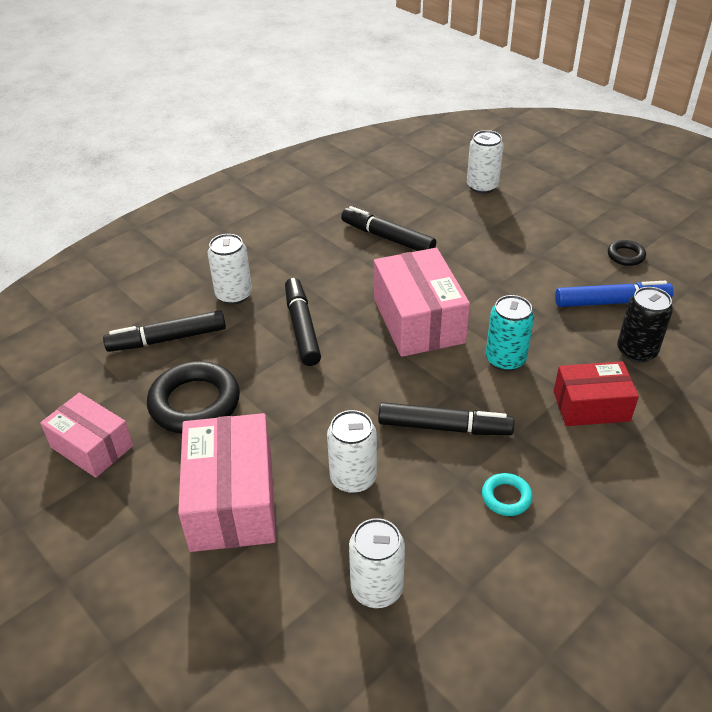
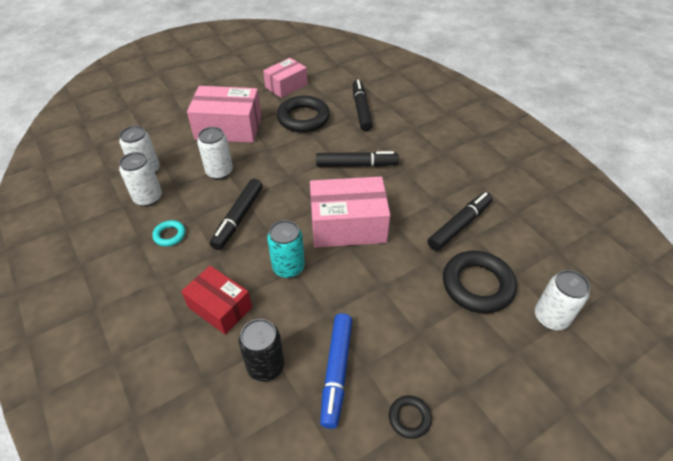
camera: 100 degrees right, 5 degrees up
(234, 295) = (398, 137): white can -> white can (148, 198)
(465, 225) = (477, 285): none -> black ring
(591, 406) = (220, 307): red box -> red box turned 60 degrees counterclockwise

